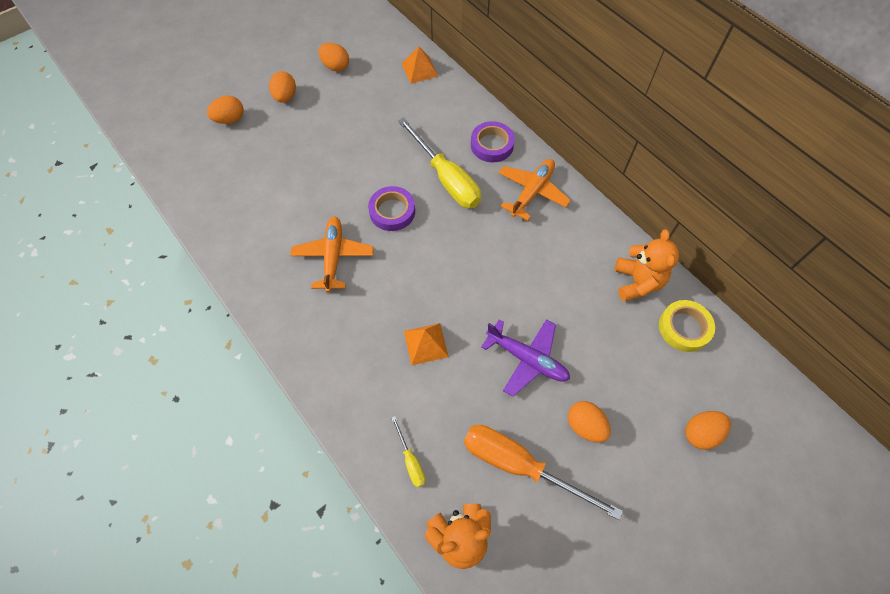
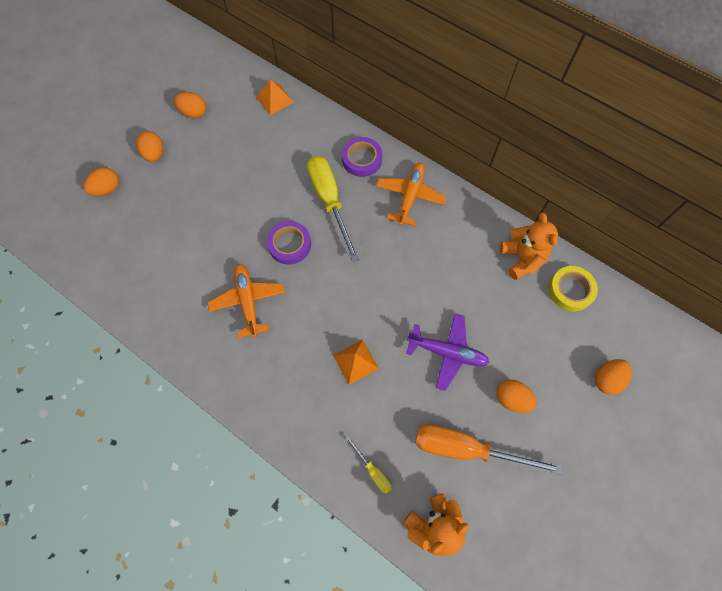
camera: 15 degrees left, 5 degrees up
(446, 178) = (329, 201): yellow screwdriver -> yellow screwdriver turned 150 degrees counterclockwise

